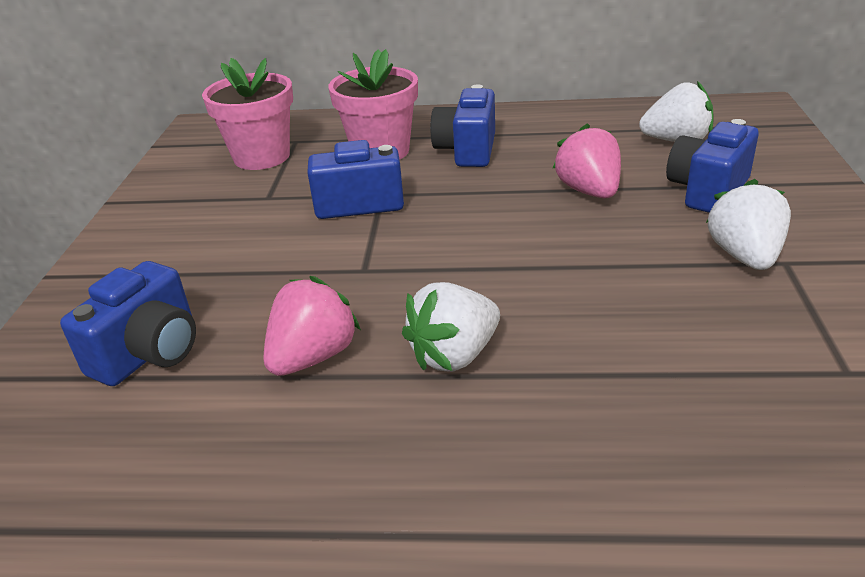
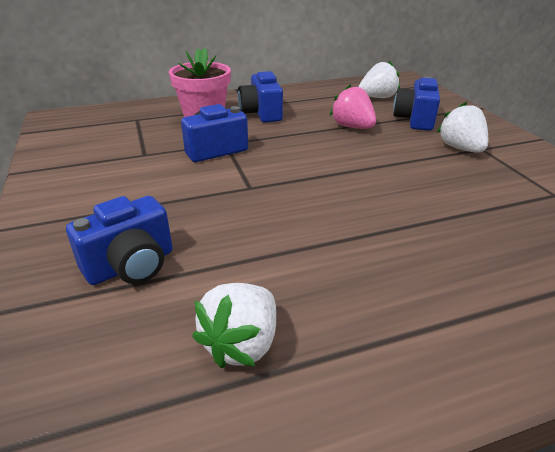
camera: 25 degrees left, 0 degrees up
(150, 353) = (131, 266): blue camera -> blue camera turned 45 degrees clockwise
(262, 157) = (119, 131): pink flower pot -> none
(313, 357) = (259, 244): pink strawberry -> none
(454, 355) = (350, 225): white strawberry -> white strawberry (242, 344)

